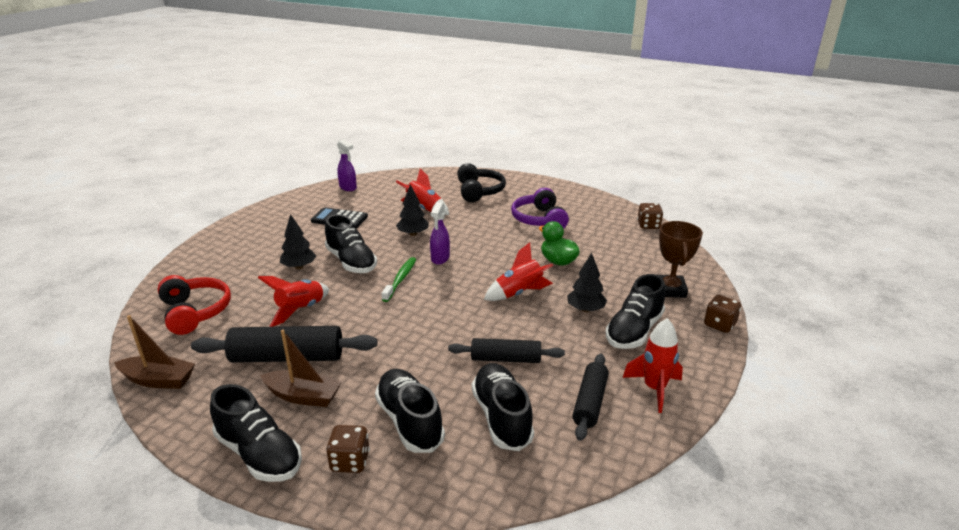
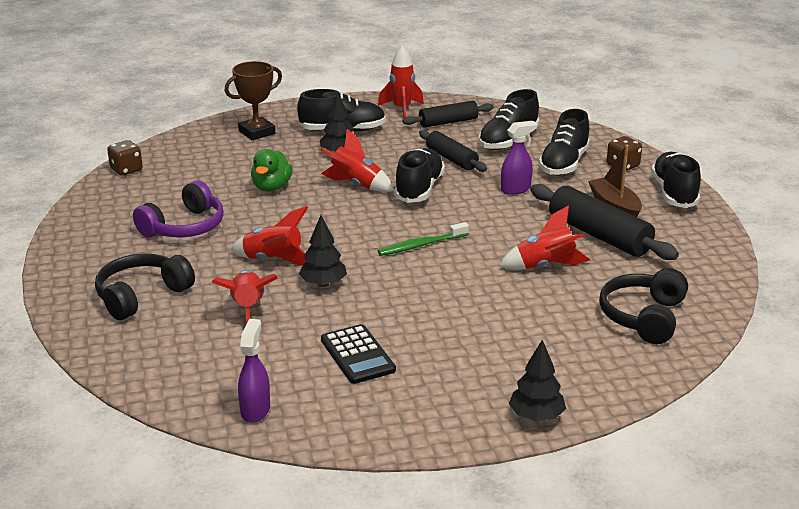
camera: 130 degrees left, 0 degrees up
(158, 380) = (716, 270): brown boat -> none
(195, 312) = (643, 317): red headphones -> black headphones
(299, 267) = (491, 312): black tree -> black tree (536, 416)
(351, 262) = (434, 288): black shoe -> black shoe (419, 189)
(440, 258) = (352, 244): purple spray bottle -> purple spray bottle (516, 189)
(460, 230) = (273, 260): none -> red rocket
(719, 324) = (287, 107): brown dice -> none

